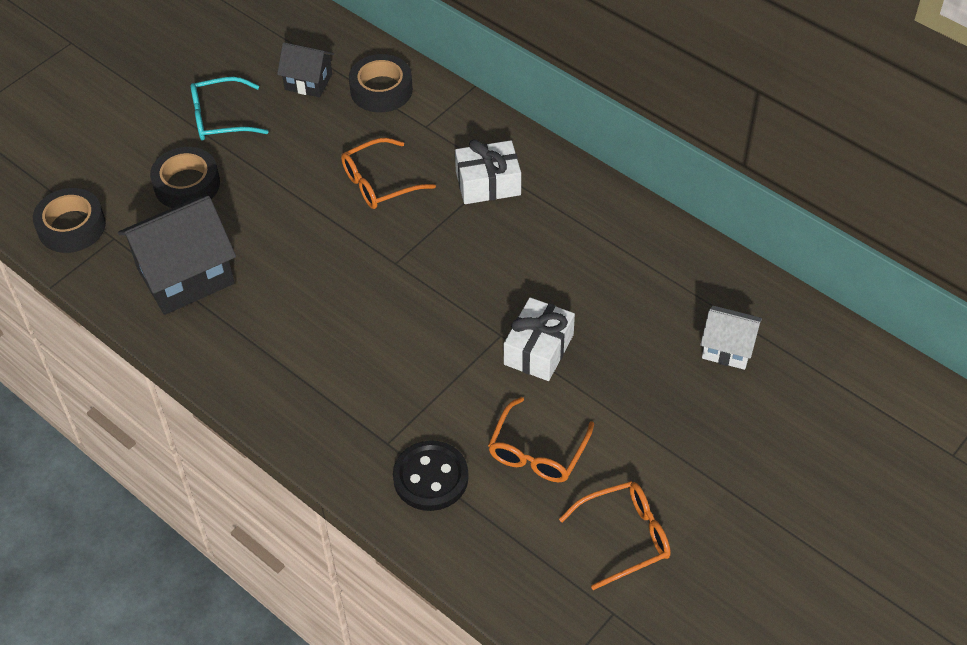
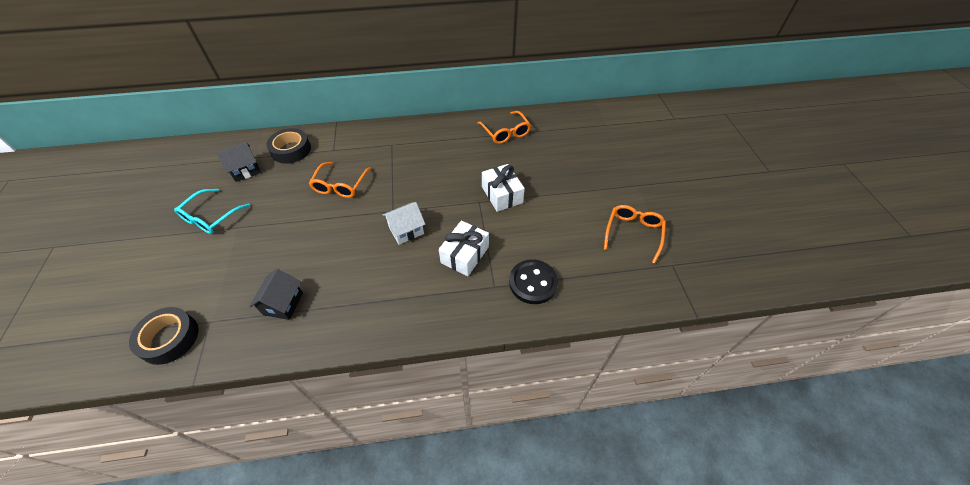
camera: 50 degrees left, 0 degrees up
(185, 276) = (283, 303): black house -> black house, size x0.55
(187, 184) = (228, 260): black tape -> none
(488, 183) = (393, 151): white gift -> white gift (465, 255)
(538, 451) = (557, 232): orange glasses -> orange glasses (505, 132)
(727, 348) = (565, 140): white house -> white house (406, 230)

